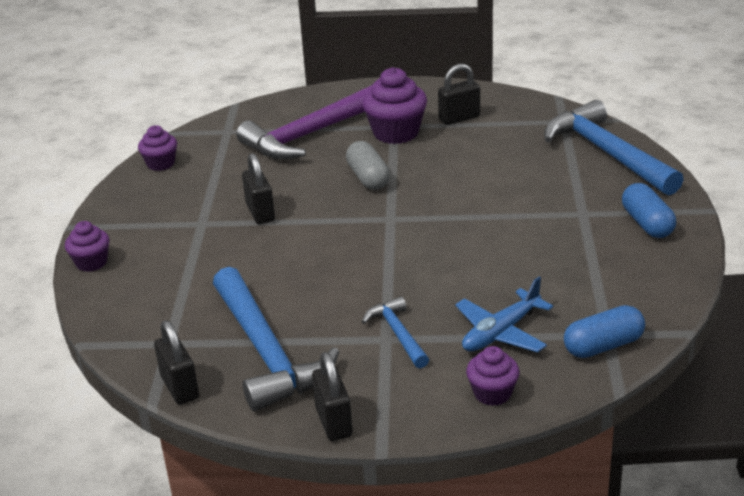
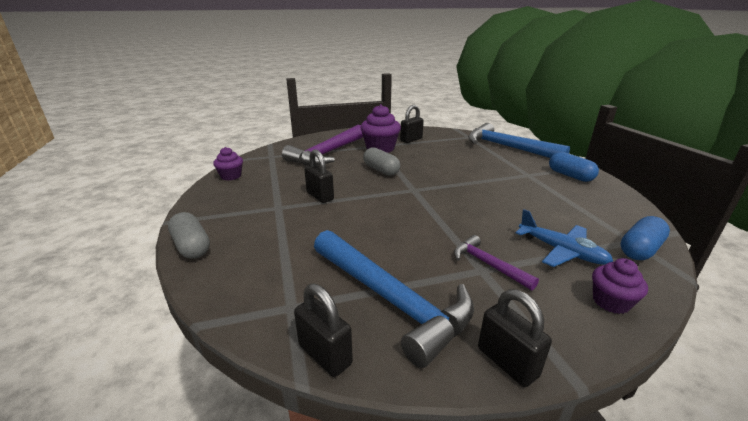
camera: 20 degrees left, 5 degrees down
(91, 262) = (191, 246): purple cupcake -> grey capsule
(397, 334) = (487, 264): blue hammer -> purple hammer
(501, 333) = (561, 251): blue plane -> blue plane turned 75 degrees counterclockwise

